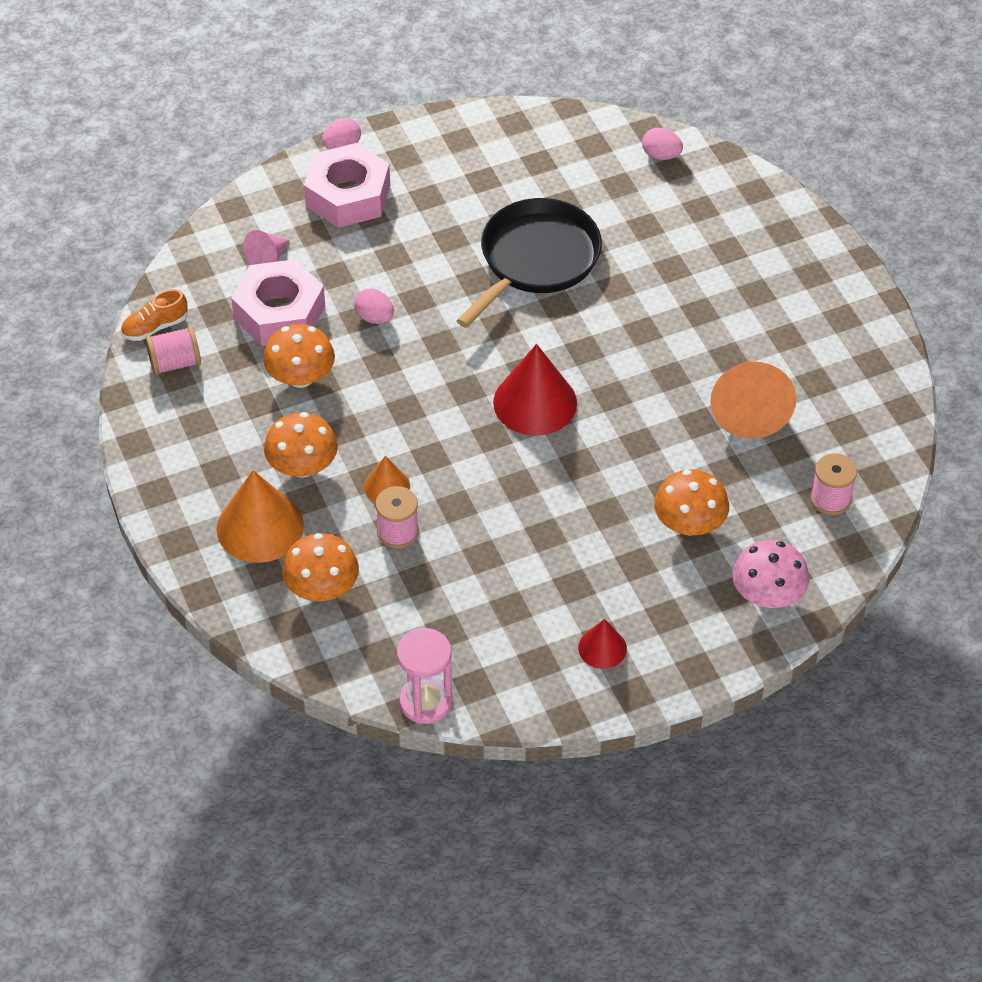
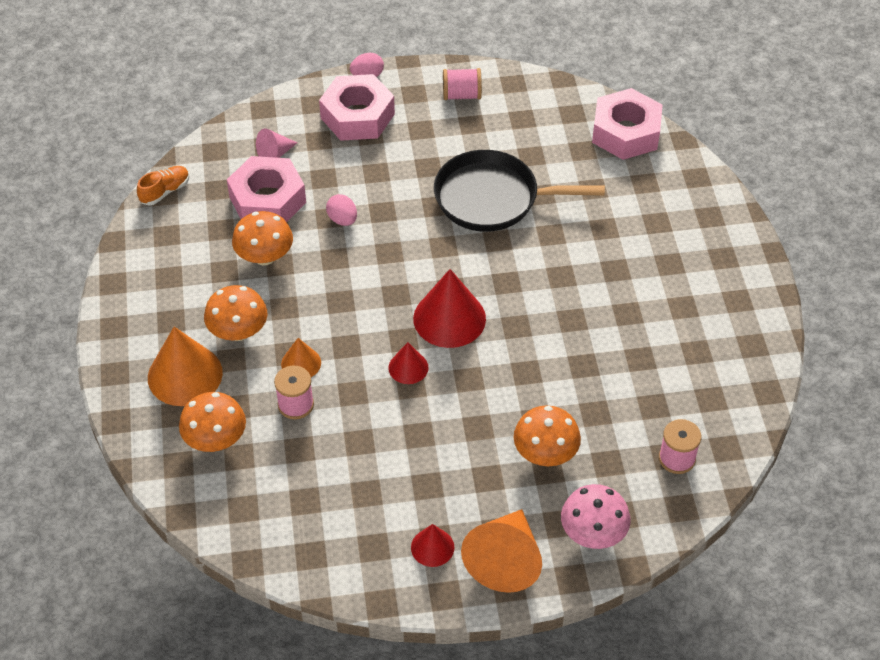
camera: 15 degrees right, 0 degrees up
(155, 327) = (165, 191): orange shoe -> orange shoe turned 150 degrees clockwise
(175, 363) = (169, 224): pink spool -> pink spool (461, 95)
(426, 702) = (265, 559): pink hourglass -> none
(508, 465) = (408, 367): none -> red cone
(536, 259) = (492, 198): black pan -> black pan turned 135 degrees counterclockwise
(661, 155) = (626, 132): pink egg -> pink nut
(749, 409) = (630, 363): orange cone -> orange cone (505, 559)

